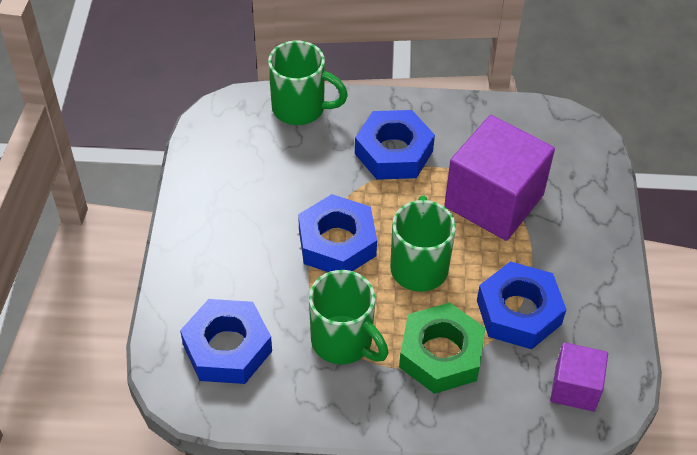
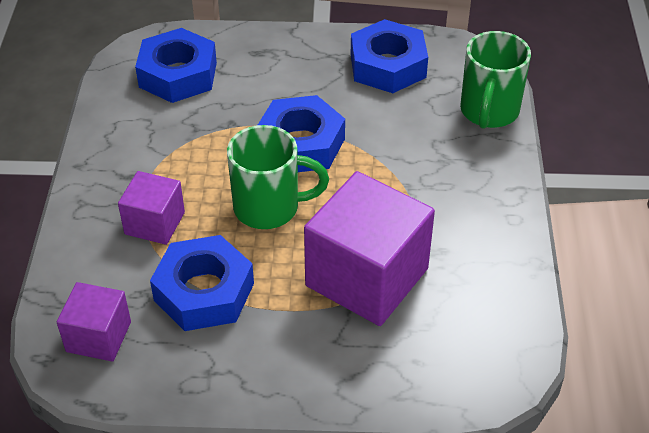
camera: 90 degrees right, 5 degrees down
(343, 342) = (177, 150): green mug -> none
(394, 152) = (433, 188): blue nut -> blue nut (388, 66)
(441, 355) = (154, 223): green nut -> purple cube

